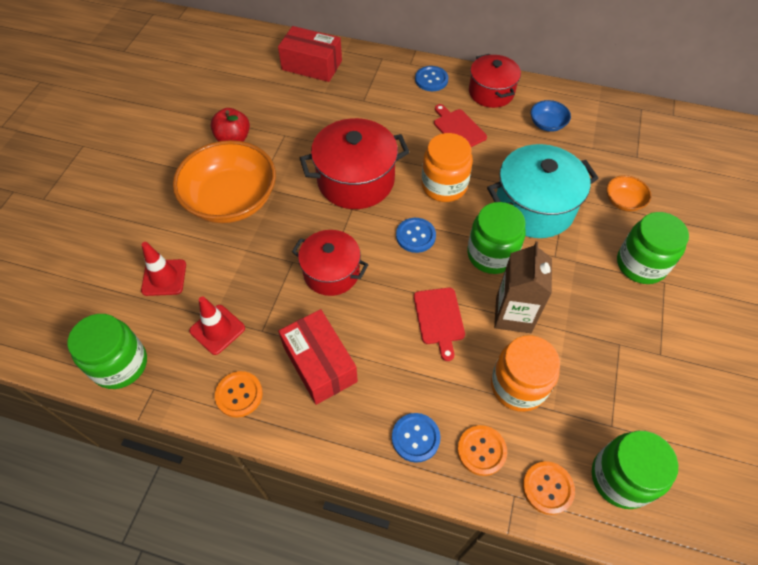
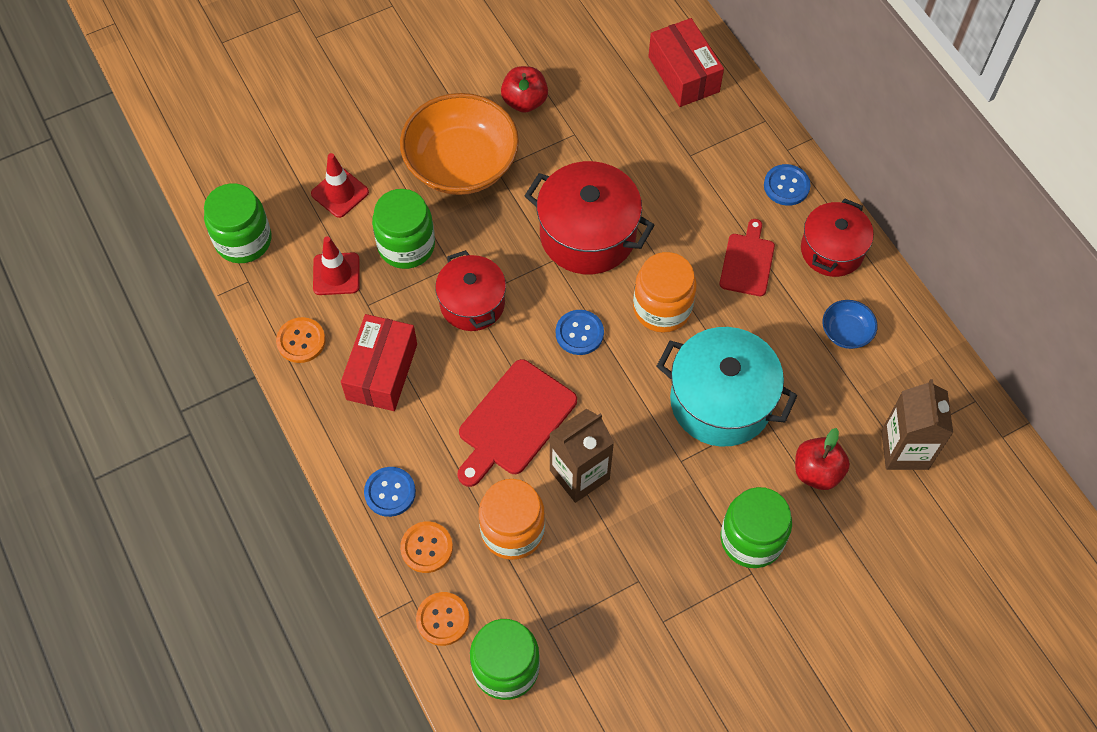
camera: 45 degrees right, 5 degrees up
(439, 318) = (514, 421): red cutting board -> red cutting board, size x1.57
(491, 254) = (625, 408): green jar -> green jar (406, 246)
(623, 201) = (817, 472): orange bowl -> red apple
(645, 156) = (904, 450): none -> brown carton

